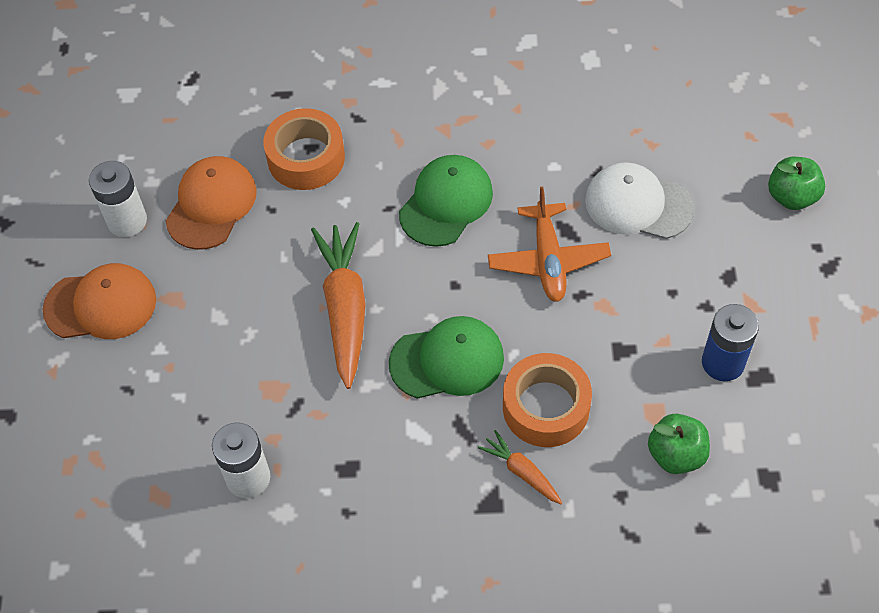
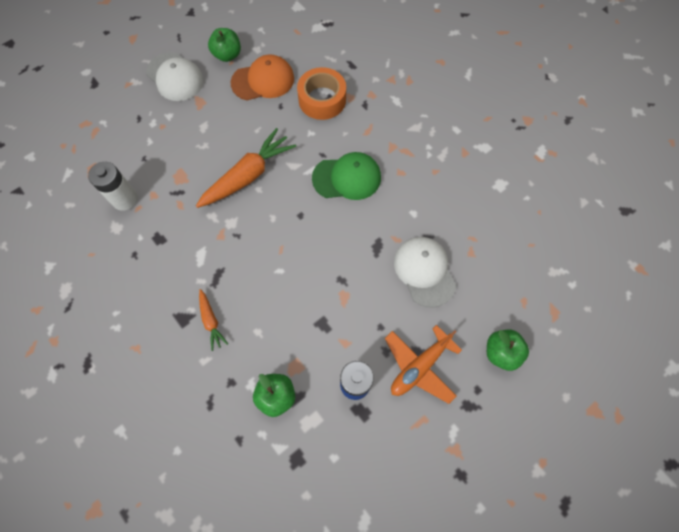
camera: 50 degrees right, 10 degrees up
(101, 305) = (175, 77): orange cap -> white cap
(127, 221) = (227, 55): white battery -> green apple
(447, 360) = (252, 242): green cap -> none
(521, 471) = (211, 321): orange carrot -> orange carrot turned 150 degrees clockwise
(546, 407) = (258, 308): orange tape -> none
(548, 260) = (351, 249): orange plane -> orange plane (419, 366)

